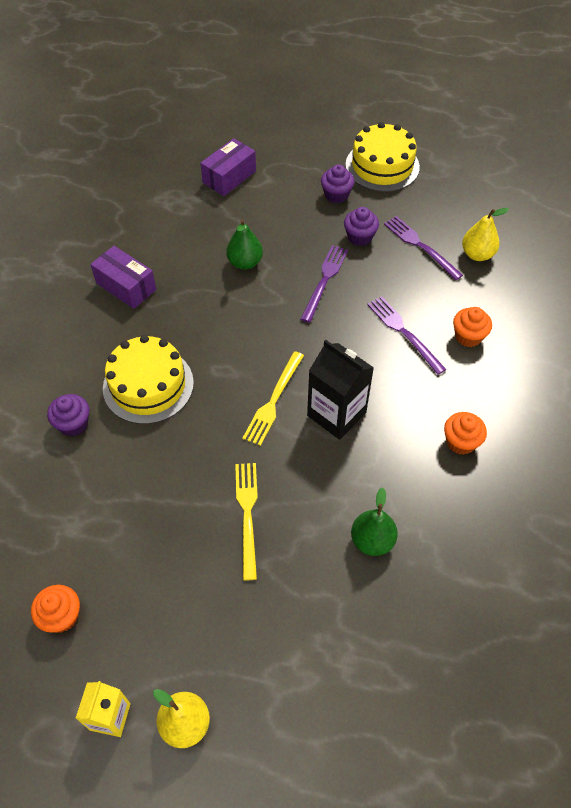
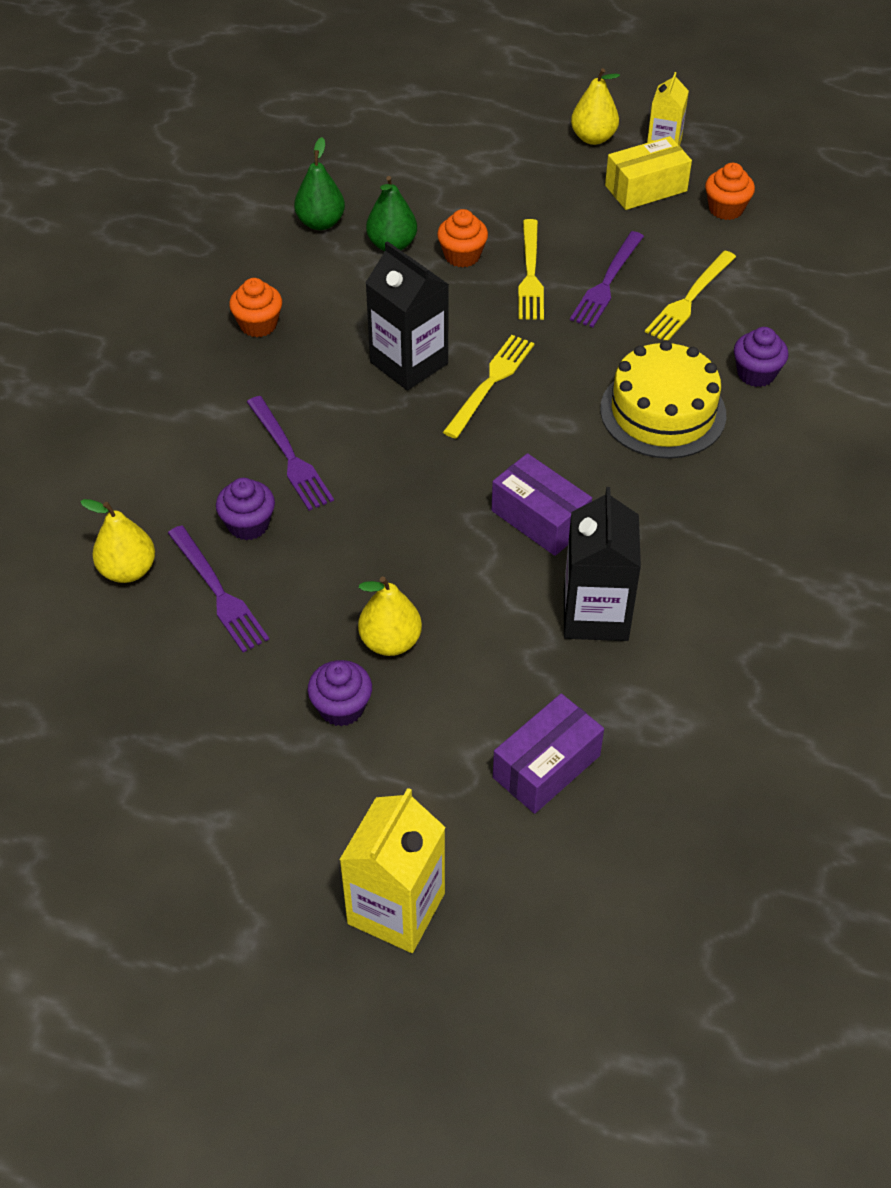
camera: 175 degrees left, 5 degrees down
(113, 496) = (690, 299): none -> yellow fork
(126, 286) = (717, 555): purple box -> purple box (540, 519)
(136, 641) = (646, 188): none -> yellow box
(202, 248) = (595, 614): none -> black carton
(245, 263) = (522, 582): green pear -> green pear (321, 223)
(295, 123) = (396, 908): none -> yellow carton
(316, 227) = (390, 641): none -> yellow pear
(324, 280) = (393, 542): purple fork -> purple fork (607, 282)
(359, 237) = (318, 616): purple cupcake -> purple cupcake (248, 524)
(382, 166) = (235, 771): yellow cake -> none
(468, 336) = (197, 445): orange cupcake -> orange cupcake (462, 256)

